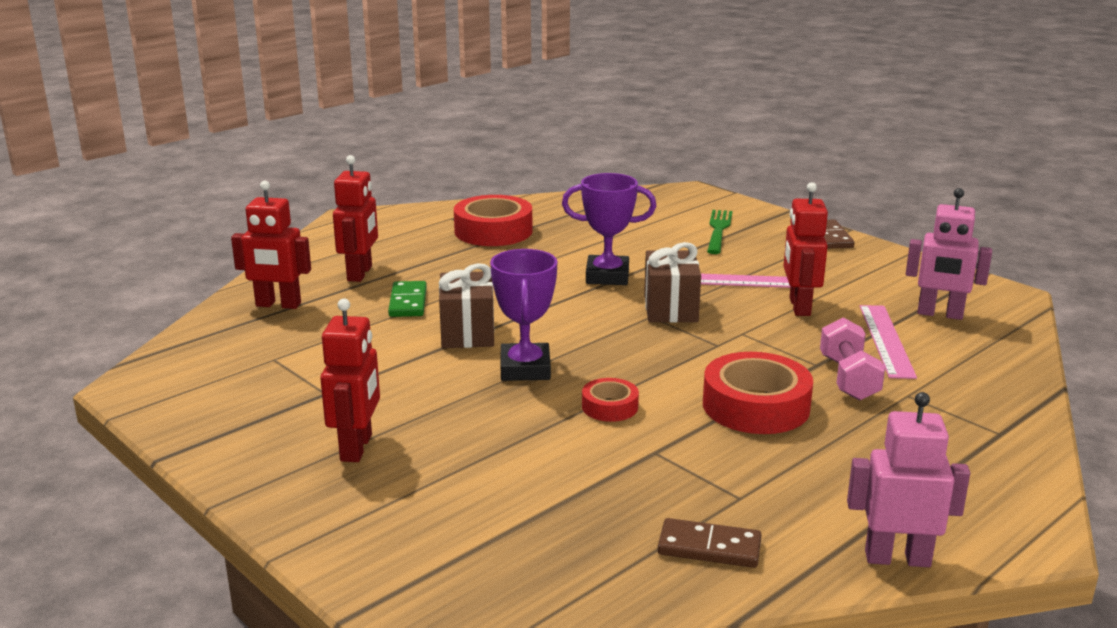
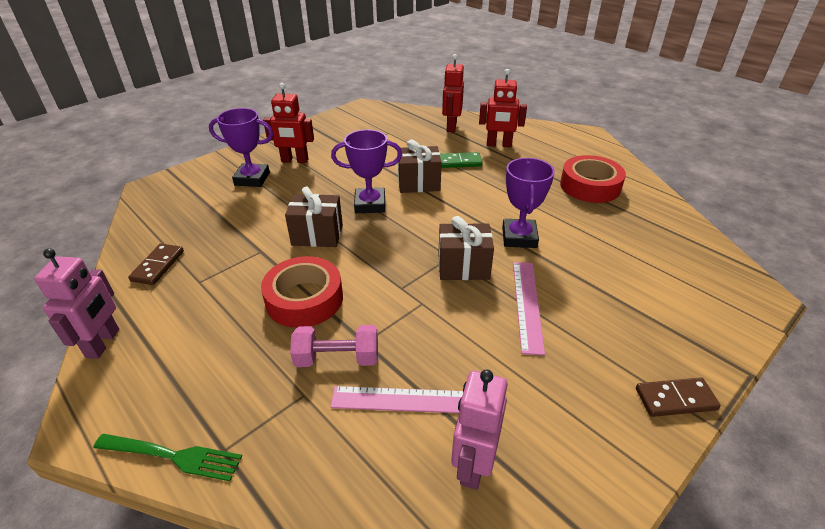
camera: 90 degrees right, 15 degrees up
(420, 489) = (252, 179): none -> purple trophy
(610, 407) = (317, 235): red tape -> brown gift
(718, 230) = (652, 307): green fork -> green fork (172, 456)
(799, 307) = (477, 345): red robot -> none

